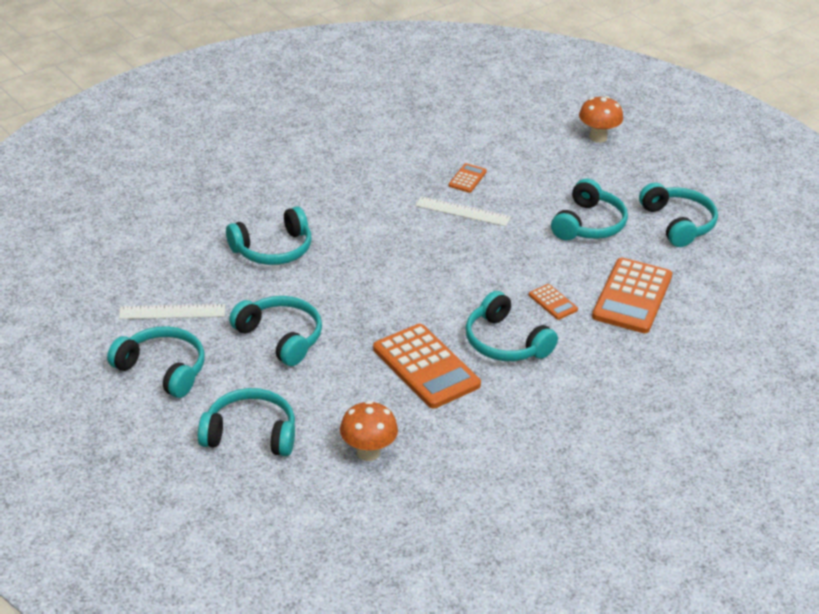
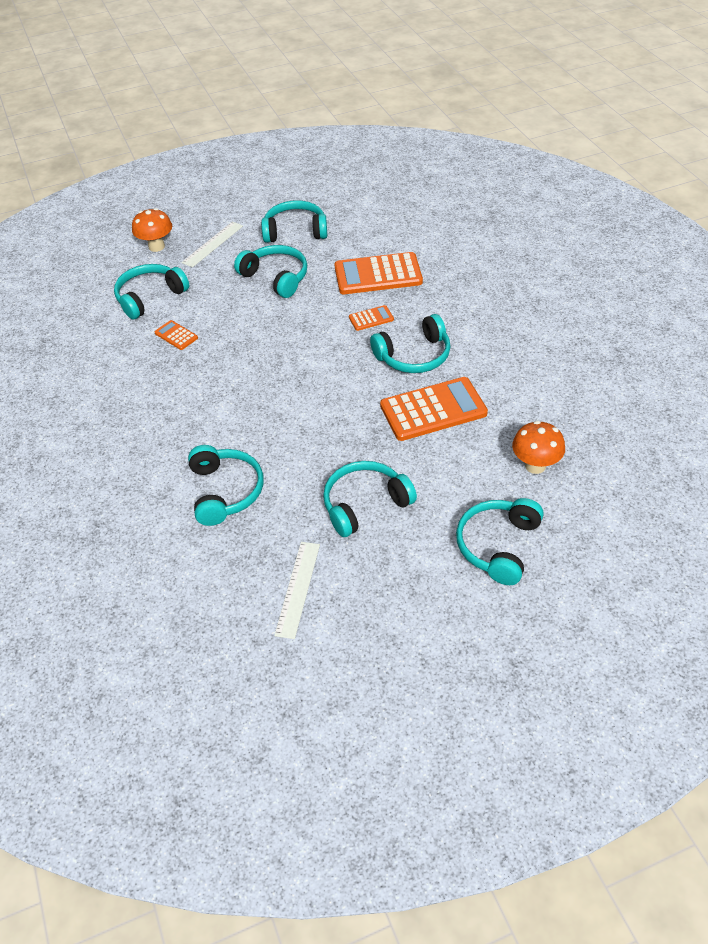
camera: 70 degrees left, 10 degrees up
(162, 369) = (388, 607): turquoise headphones -> turquoise headphones (150, 297)
(462, 211) = (224, 347): white ruler -> white ruler (213, 244)
(632, 296) = (378, 274): orange calculator -> orange calculator turned 135 degrees clockwise

